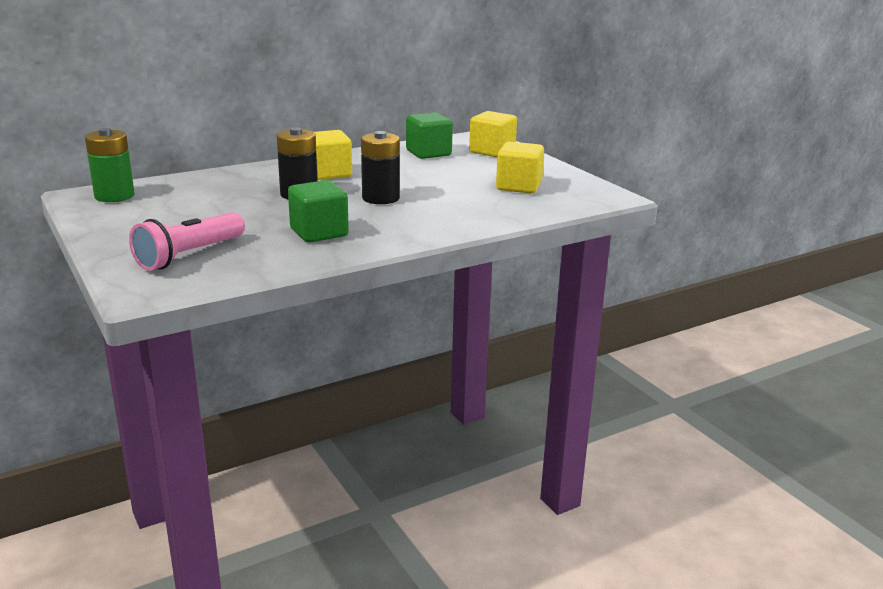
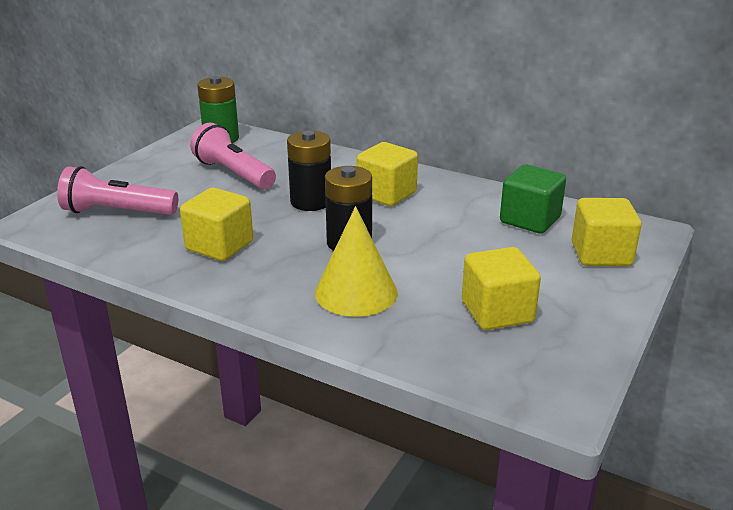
camera: 60 degrees right, 5 degrees up
(198, 205) = (234, 173): none -> pink flashlight
(319, 233) = (219, 246): green cube -> yellow cube
(448, 210) = (356, 292): none -> yellow cone

